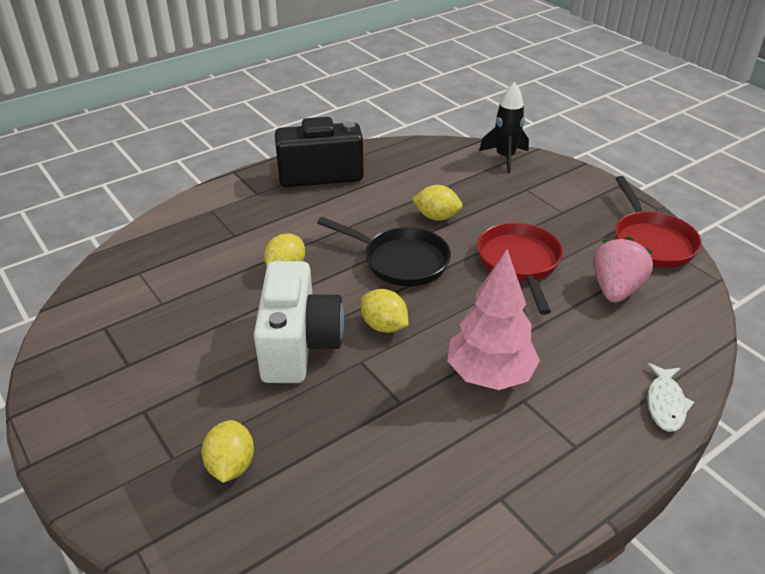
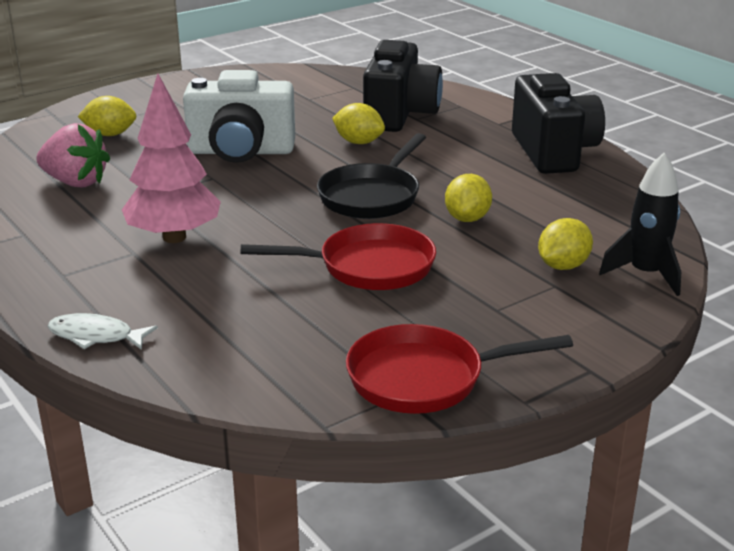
camera: 90 degrees right, 10 degrees down
(224, 244) = (399, 115): none -> black camera
(384, 326) = (261, 187): yellow lemon -> yellow lemon (563, 266)
(615, 289) = (309, 330): pink strawberry -> pink strawberry (76, 182)

